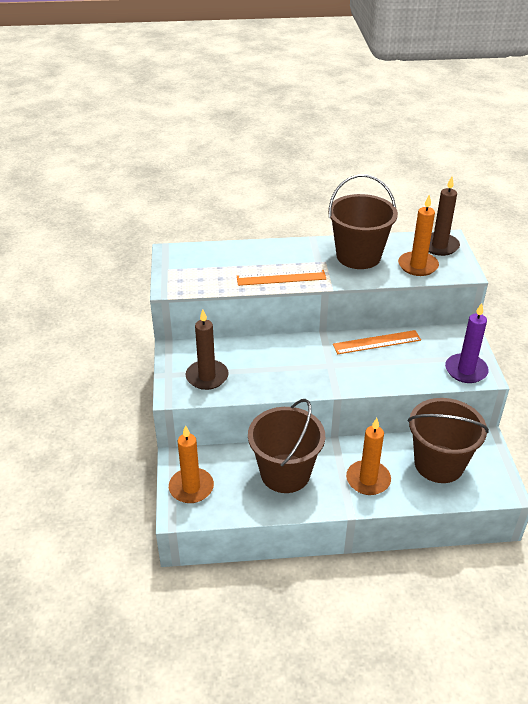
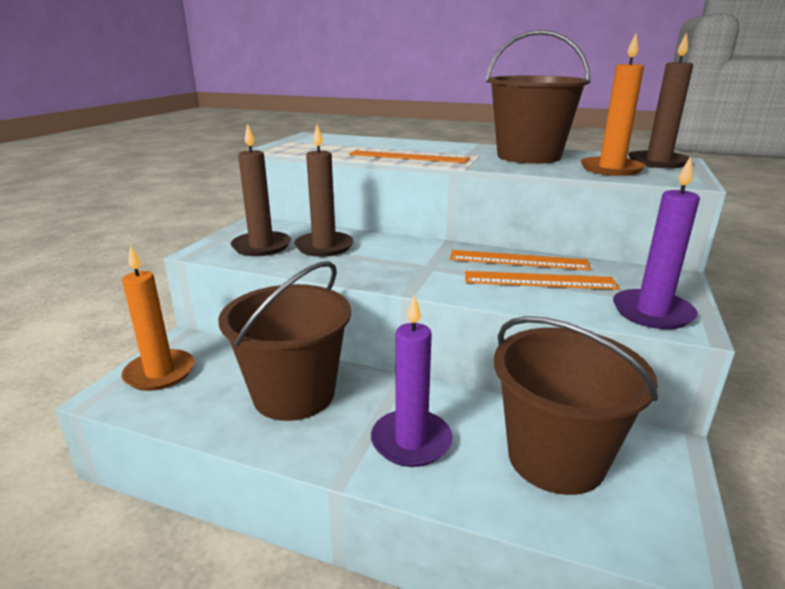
camera: 25 degrees right, 15 degrees down
(249, 364) = (324, 247): none -> brown candle
(368, 479) = (411, 441): orange candle -> purple candle
(399, 359) = (539, 280): none -> orange ruler

